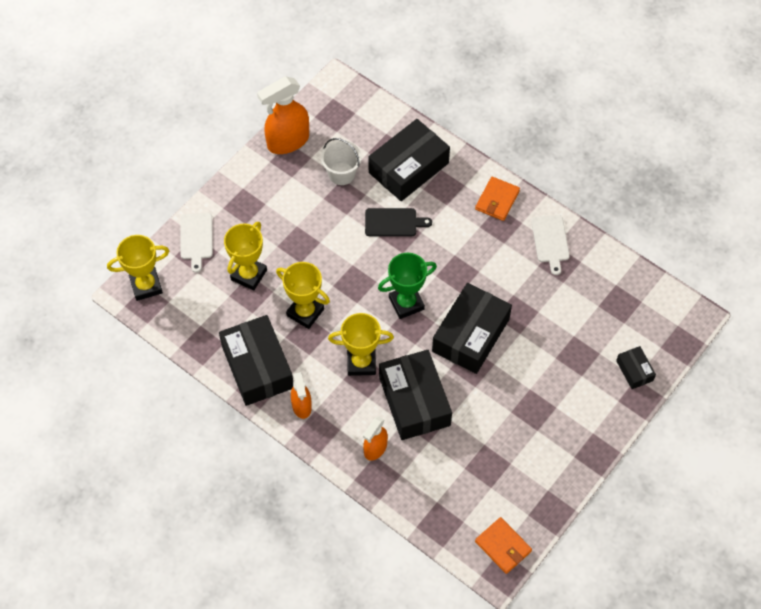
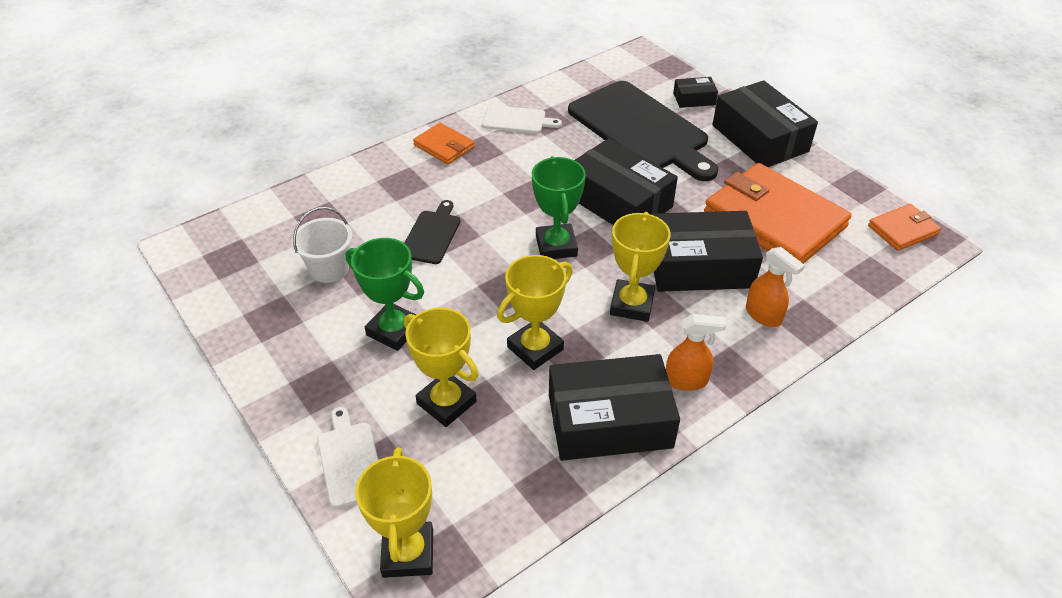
camera: 75 degrees left, 15 degrees down
(196, 239) = (349, 460): white cutting board -> white cutting board turned 120 degrees counterclockwise
(287, 141) = (241, 315): orange spray bottle -> none
(298, 228) = (394, 330): none -> green trophy
(408, 168) = (358, 206): black box -> black box (759, 138)
(484, 449) = (774, 220): none -> orange wallet
(572, 336) = (641, 129): none -> black cutting board

